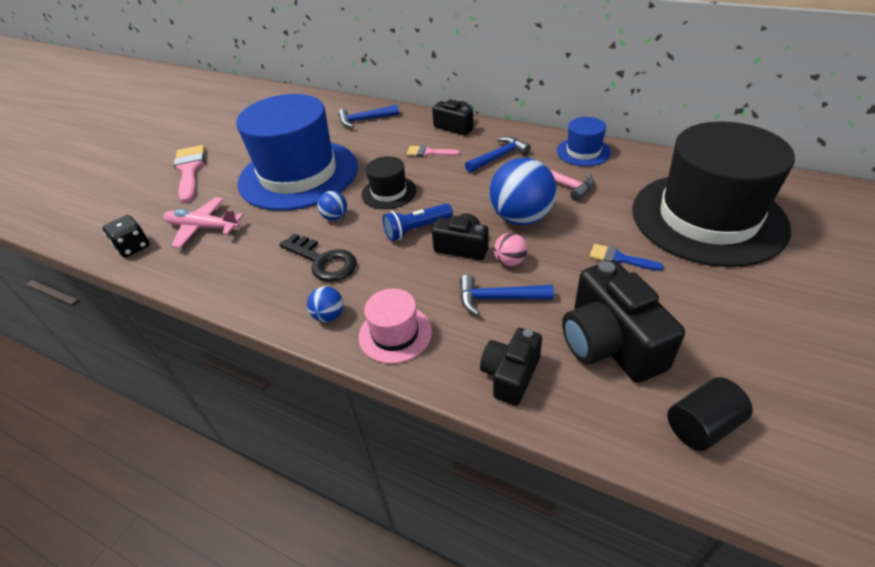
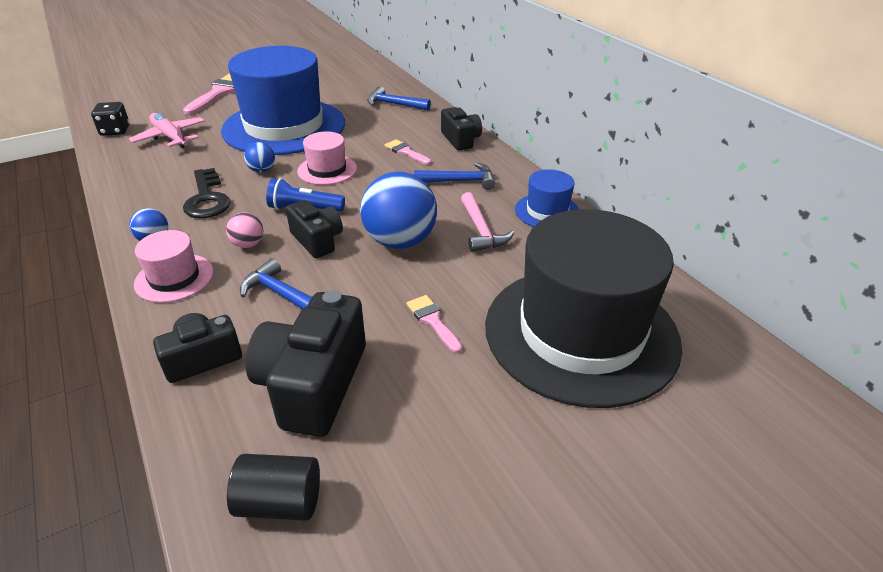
camera: 30 degrees right, 5 degrees down
(389, 192) = (327, 170): black hat -> pink hat
(510, 261) = (336, 271): pink ball -> pink ball (248, 244)
(619, 258) = (432, 321): blue brush -> pink brush

